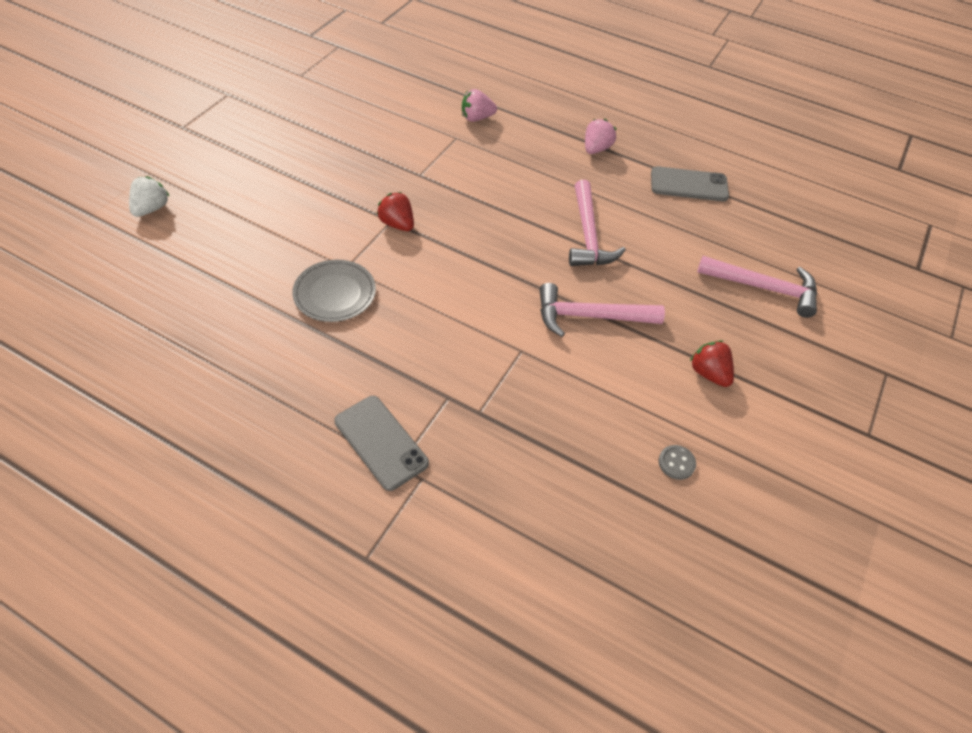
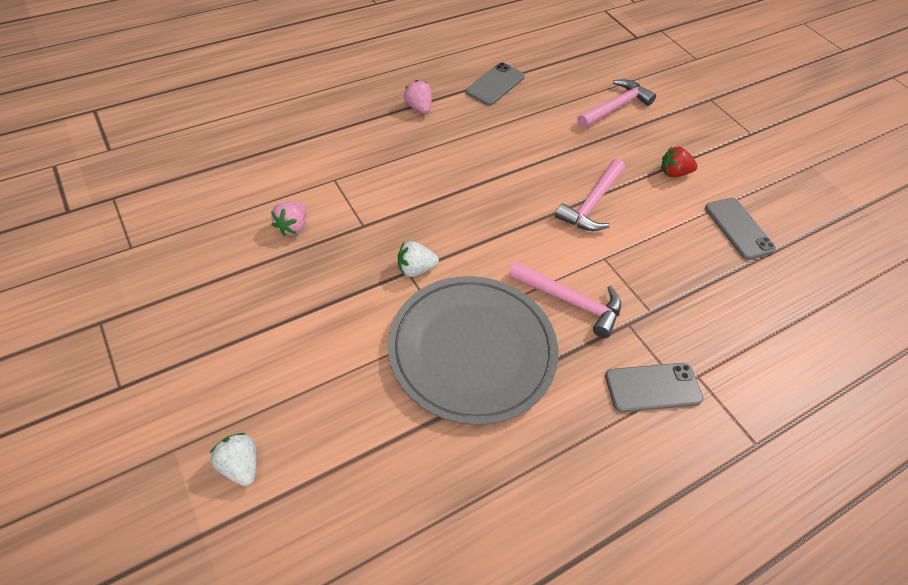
camera: 60 degrees left, 0 degrees up
(335, 293) = (472, 350): grey plate -> grey plate, size x2.05
(397, 224) = (415, 269): red strawberry -> white strawberry
(477, 118) = (320, 154): pink strawberry -> pink strawberry (292, 227)
(588, 235) = (510, 162): pink hammer -> pink hammer (570, 301)
(676, 463) = (738, 228): grey button -> grey phone

